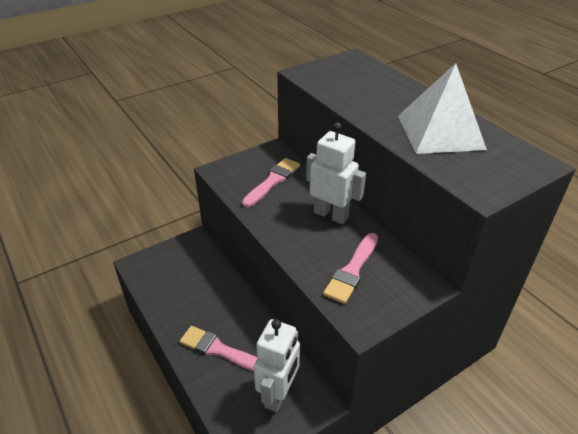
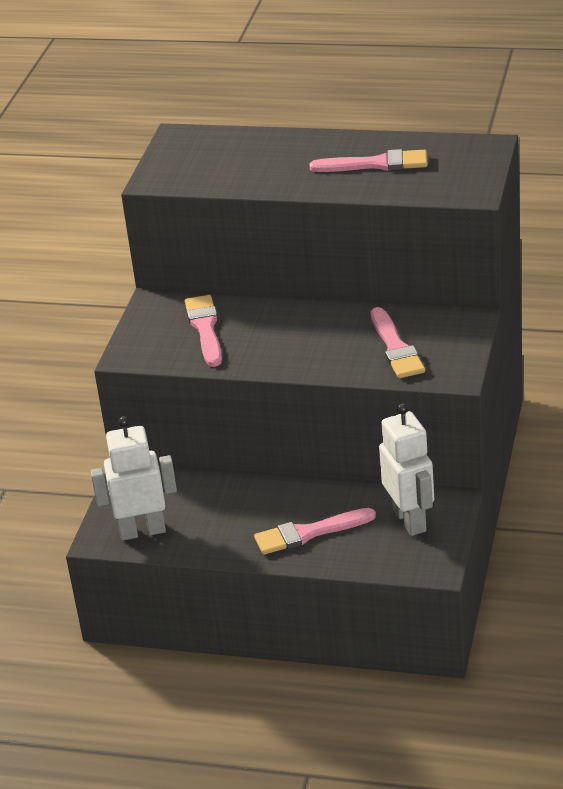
camera: 40 degrees left, 5 degrees down
(331, 215) = (311, 320): white robot -> white robot (142, 531)
(440, 132) = (376, 164): white pyramid -> pink brush

